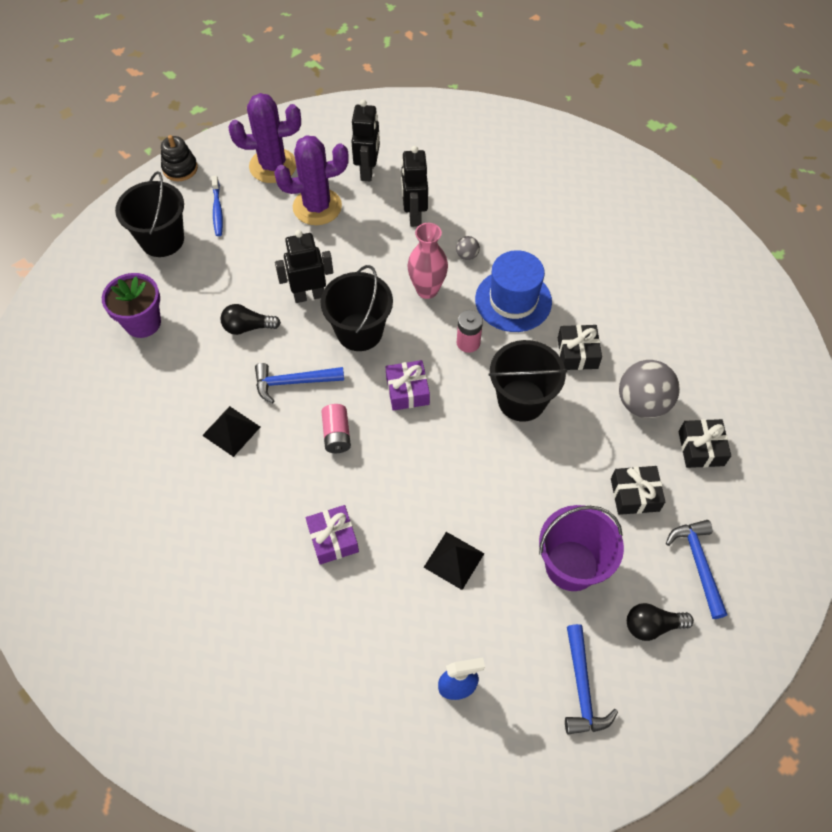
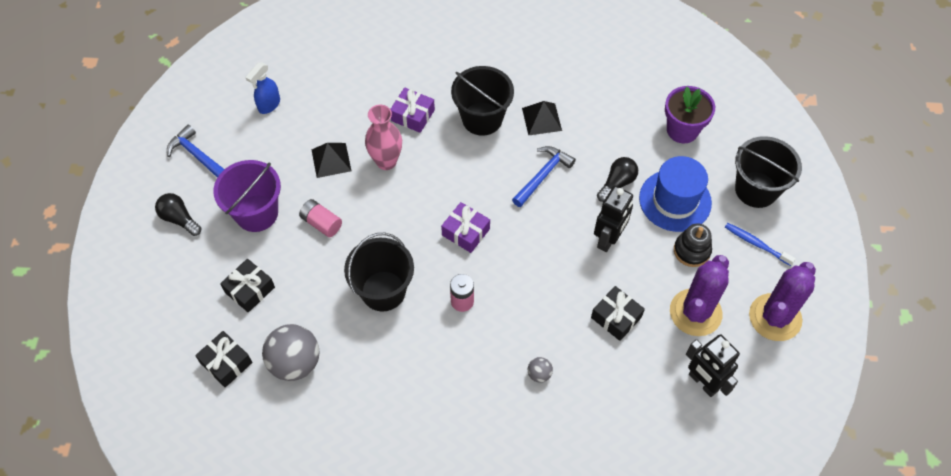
camera: 135 degrees right, 0 degrees up
(180, 168) = (831, 251): black stacking toy -> black stacking toy (691, 251)
(336, 435) = (477, 168): pink battery -> pink battery (321, 223)
(359, 332) = (543, 244): black bucket -> black bucket (482, 119)
(414, 215) = (618, 373): black robot -> none
(427, 290) = (535, 317): pink vase -> pink vase (386, 161)
(513, 300) = (464, 365): blue hat -> blue hat (675, 200)
(577, 353) = (376, 363): black gift -> black gift (616, 317)
(652, 625) = (179, 219): black light bulb -> black light bulb turned 90 degrees counterclockwise
(698, 563) = (174, 279): blue hammer -> none

